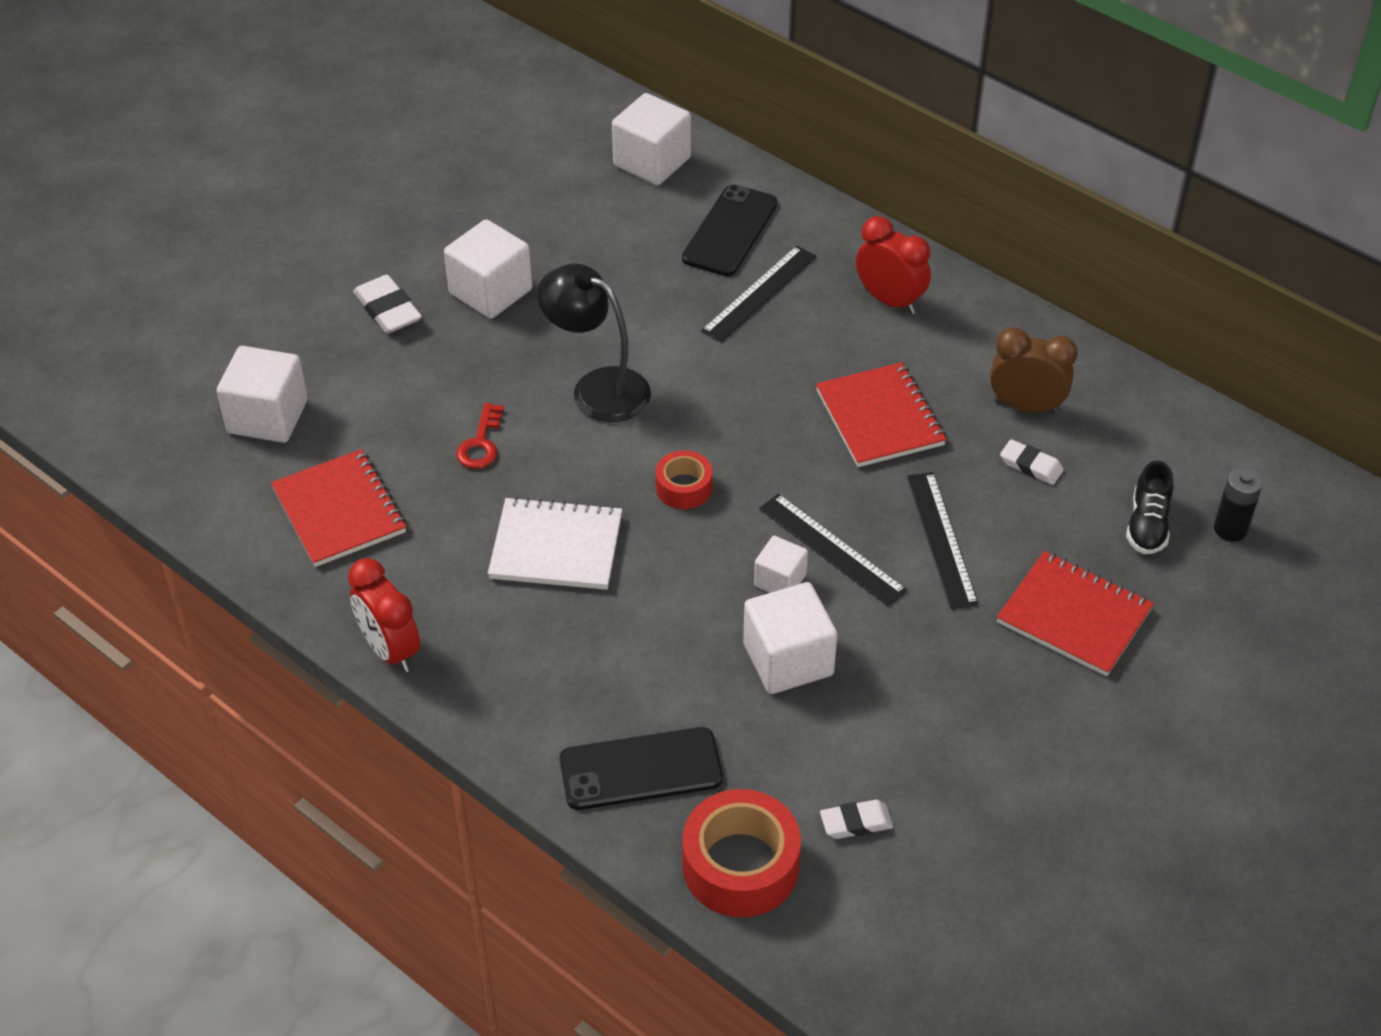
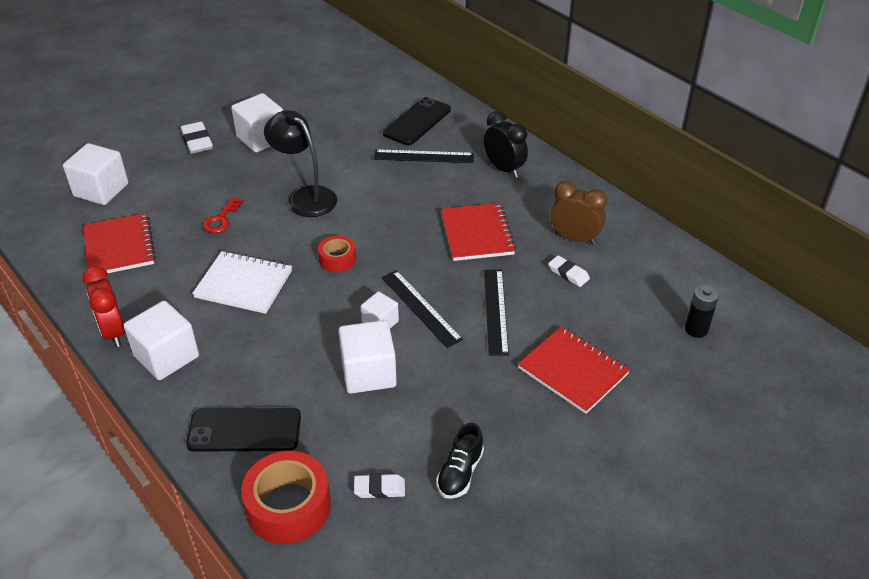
camera: 10 degrees right, 5 degrees down
(652, 162) = (383, 82): white cube -> white cube (166, 356)
(759, 293) = (423, 156): black ruler -> black ruler turned 45 degrees clockwise
(890, 300) = (504, 169): red clock -> black clock
(1147, 525) = (638, 319): black shoe -> black shoe (460, 473)

